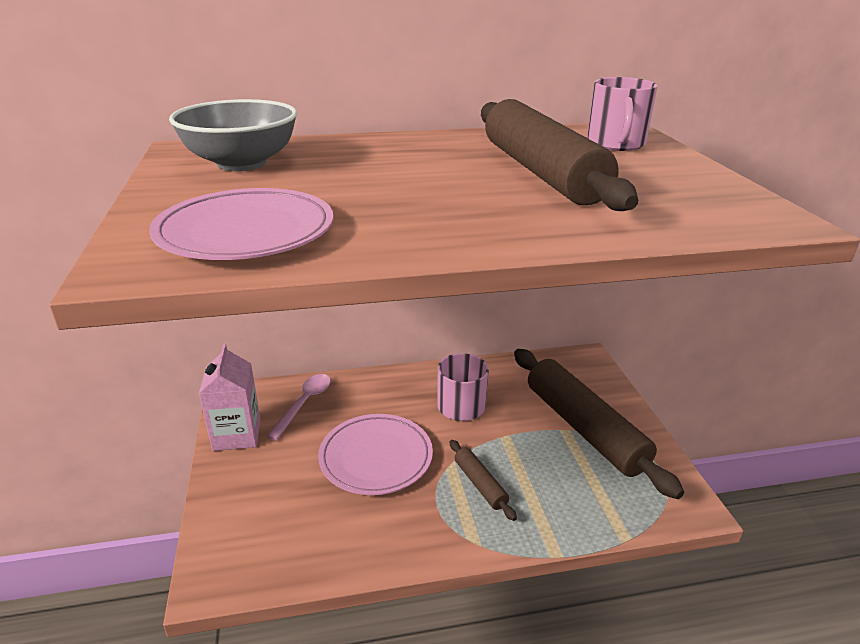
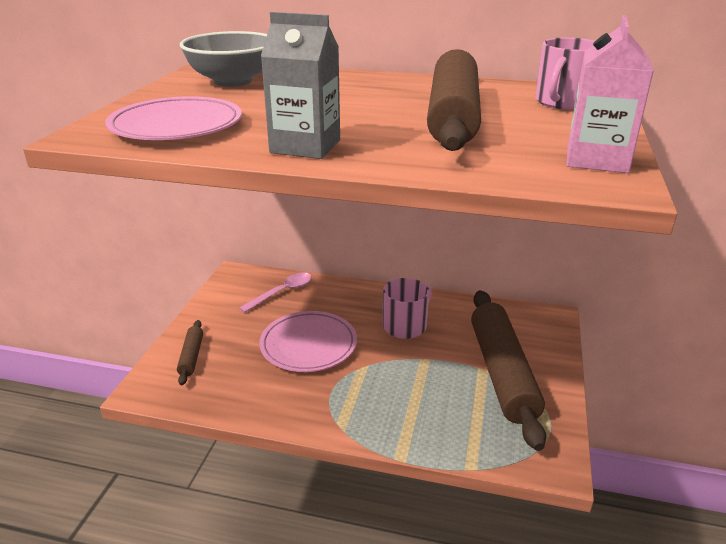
camera: 25 degrees right, 0 degrees up
(237, 434) = (220, 301): pink carton -> pink carton (596, 159)
(441, 232) = (305, 146): none -> grey carton
(480, 484) = (376, 388): brown rolling pin -> brown rolling pin (191, 356)

